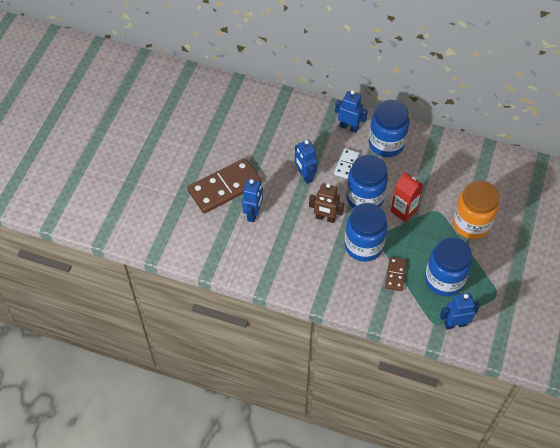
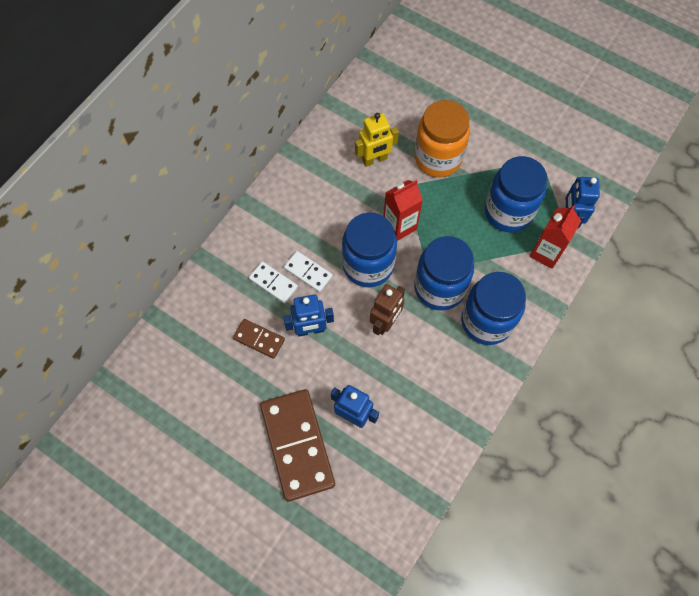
camera: 75 degrees left, 10 degrees up
(331, 147) = (273, 283): none -> white domino
(349, 127) = (248, 251): blue robot -> none
(386, 144) = (290, 214): blue jar -> blue jar (486, 321)
(395, 274) = (489, 263): brown domino -> brown domino (259, 339)
(419, 312) = (546, 253): none -> red carton
(452, 184) = (374, 159): none -> yellow robot

